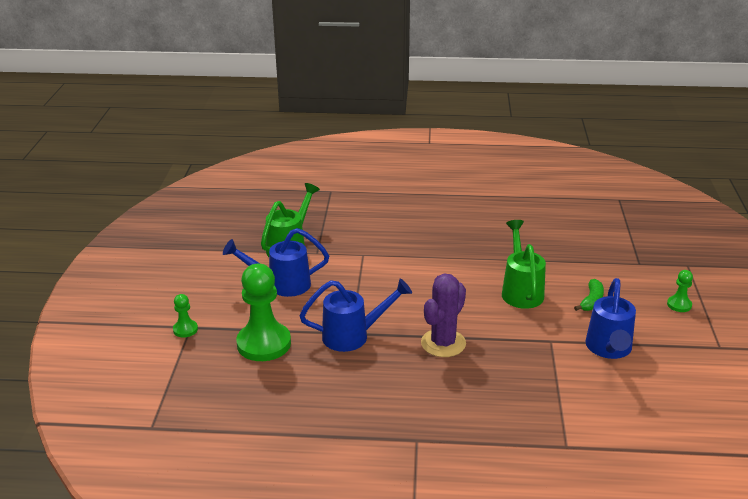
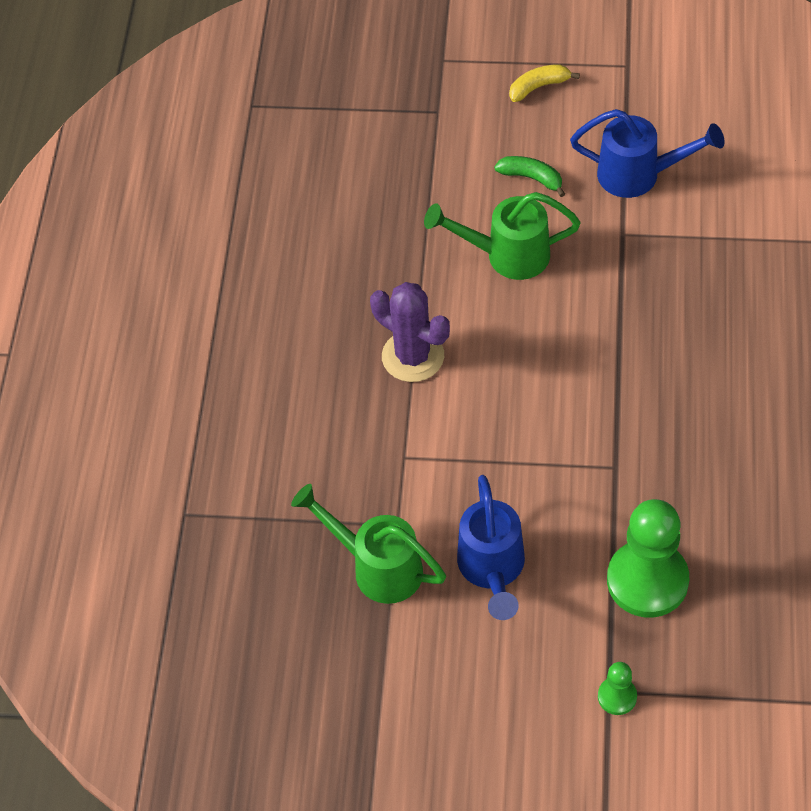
camera: 85 degrees left, 25 degrees up
(353, 336) = (623, 464): blue watering can -> none
(443, 343) = (635, 355): purple cactus -> purple cactus (413, 356)
(679, 305) = (538, 87): green pawn -> yellow banana

